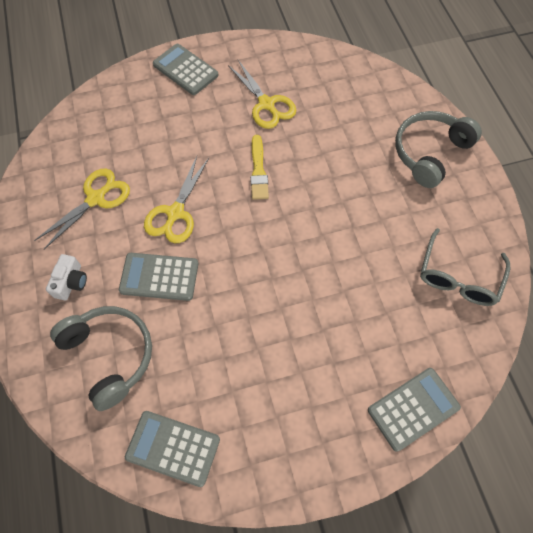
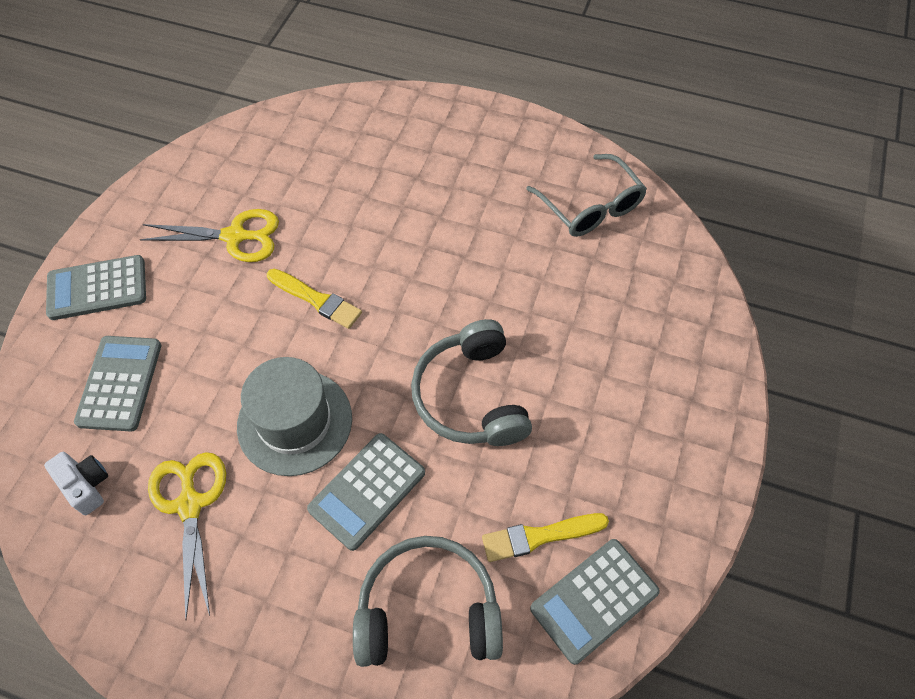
camera: 55 degrees left, 5 degrees down
(71, 282) = (288, 605): white camera -> white camera (86, 485)
(175, 213) = (295, 422): yellow scissors -> grey hat
(193, 390) = (539, 536): none -> yellow brush
(413, 408) = (698, 335): grey calculator -> grey calculator (119, 383)
(430, 153) = (436, 136): grey headphones -> grey headphones (471, 396)

